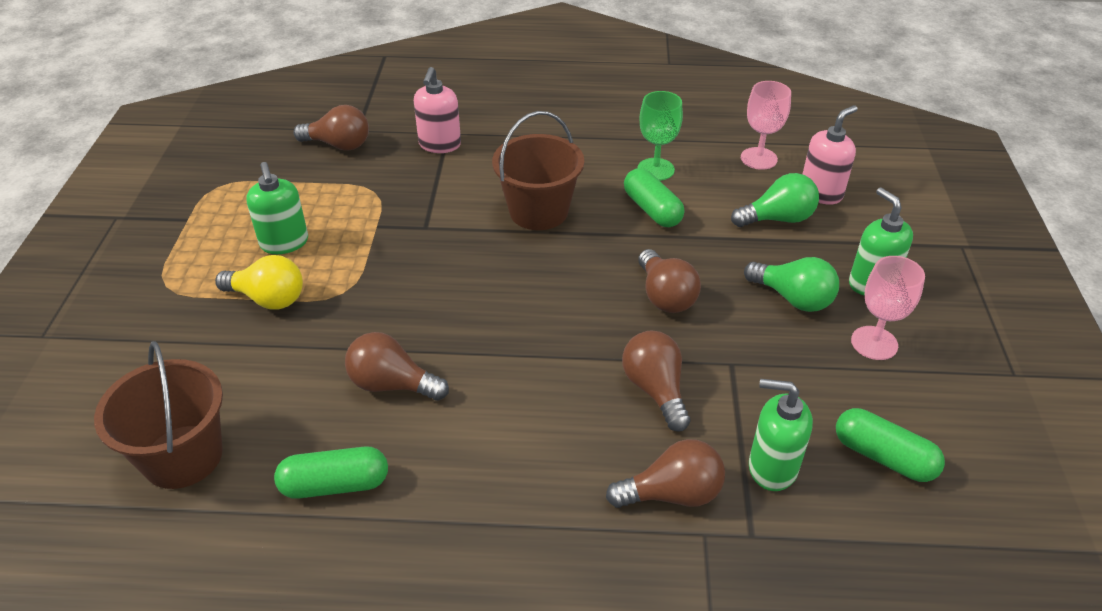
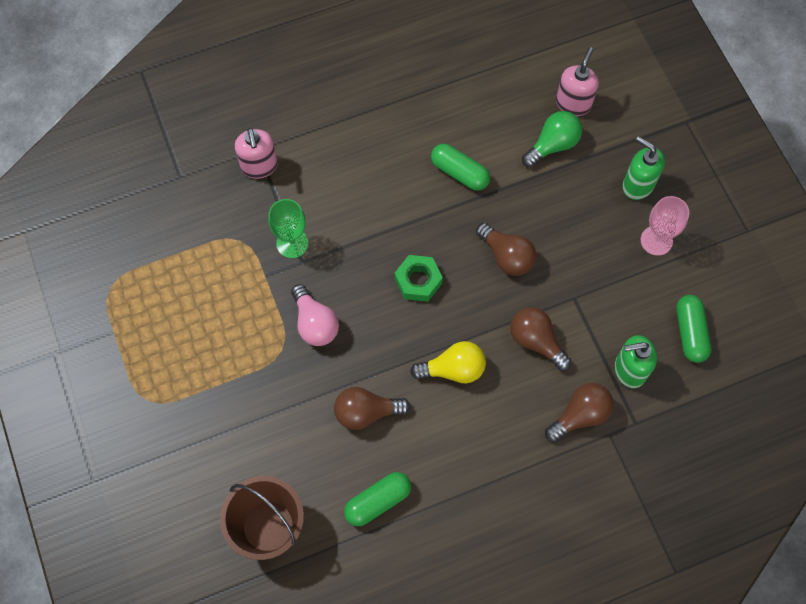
camera: 25 degrees left, 25 degrees up
(268, 299) = (232, 379): yellow light bulb -> yellow light bulb (453, 369)
(284, 243) = (206, 322): green soap dispenser -> none
(339, 145) = (177, 200): brown light bulb -> none
(397, 282) = (315, 323): none -> pink light bulb
(538, 211) = (377, 209): brown bucket -> none
(542, 284) = (418, 281): none -> green nut
(655, 169) = (442, 126): green goblet -> green goblet (292, 243)
(758, 158) = (514, 82): pink goblet -> none
(793, 298) = (591, 221): green light bulb -> none
(883, 457) = (690, 332): green capsule -> green capsule turned 75 degrees clockwise

